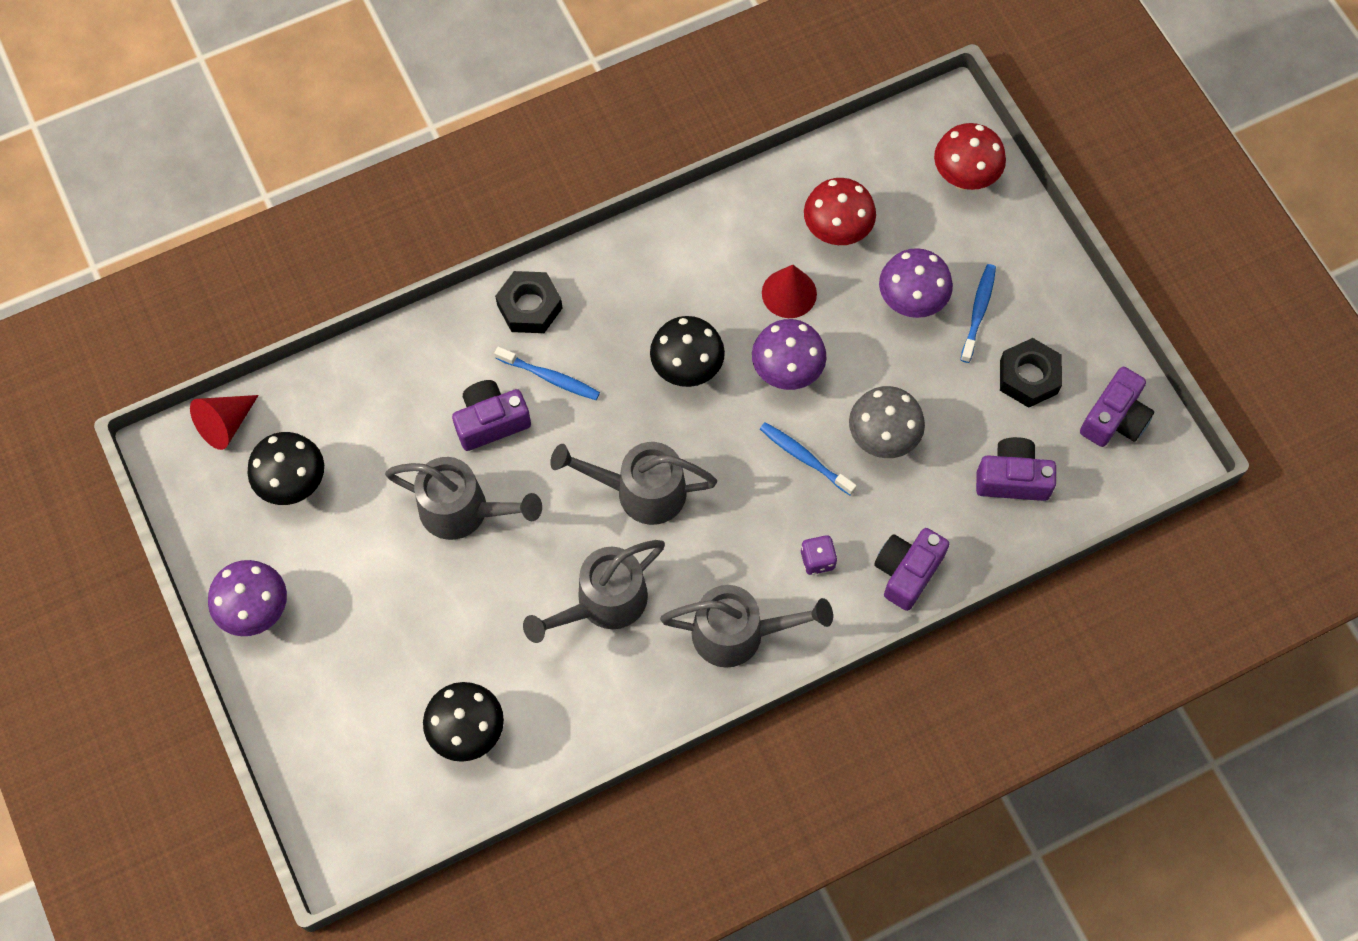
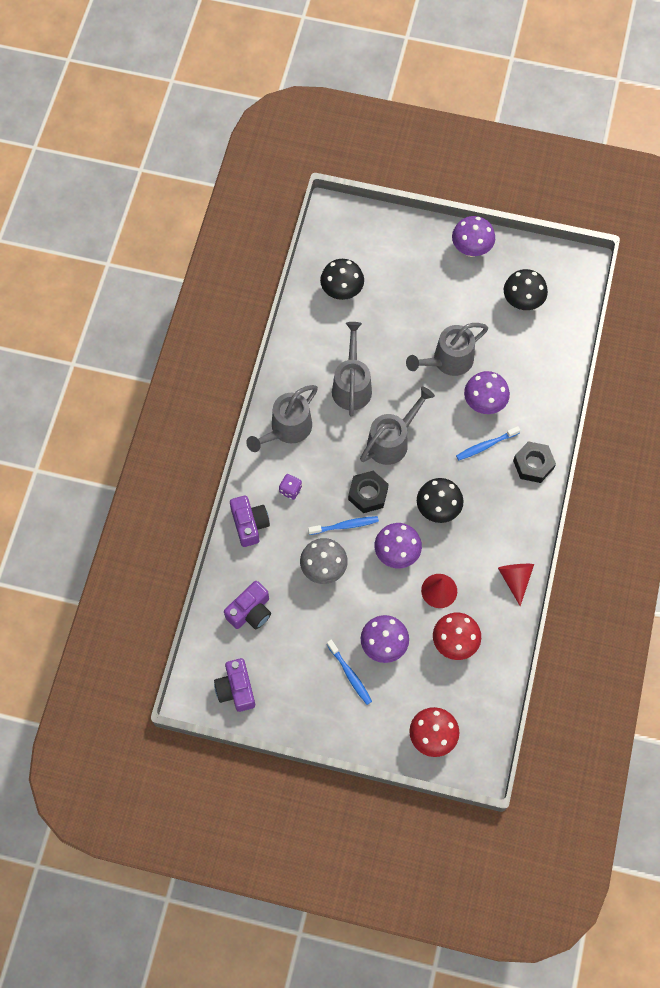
camera: 130 degrees right, 0 degrees up
(225, 425) = (577, 294): red cone -> red cone (515, 579)
(491, 422) = (484, 404): purple camera -> purple mushroom
(1028, 377) = (294, 667): black nut -> black nut (368, 494)

